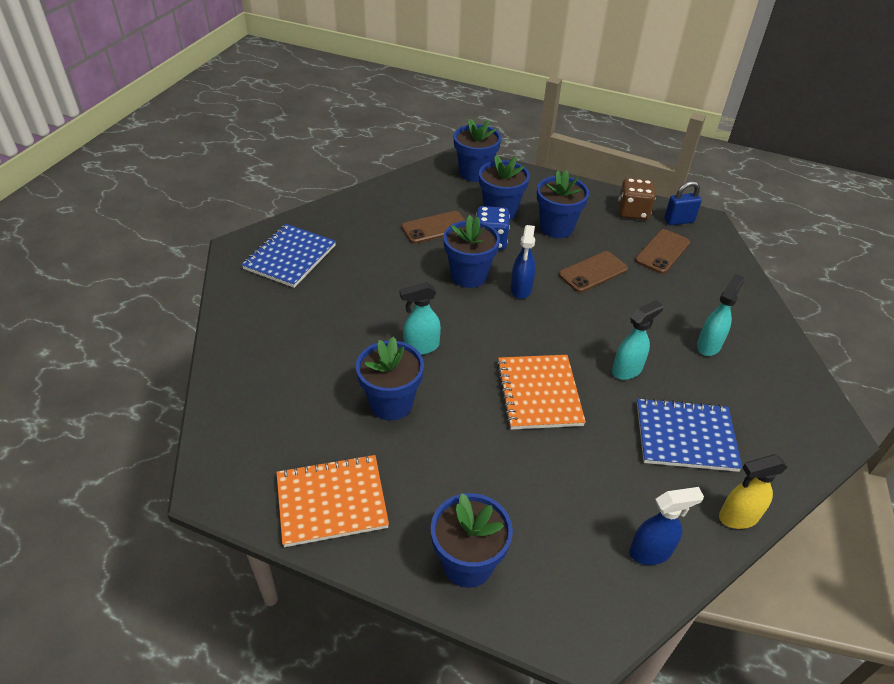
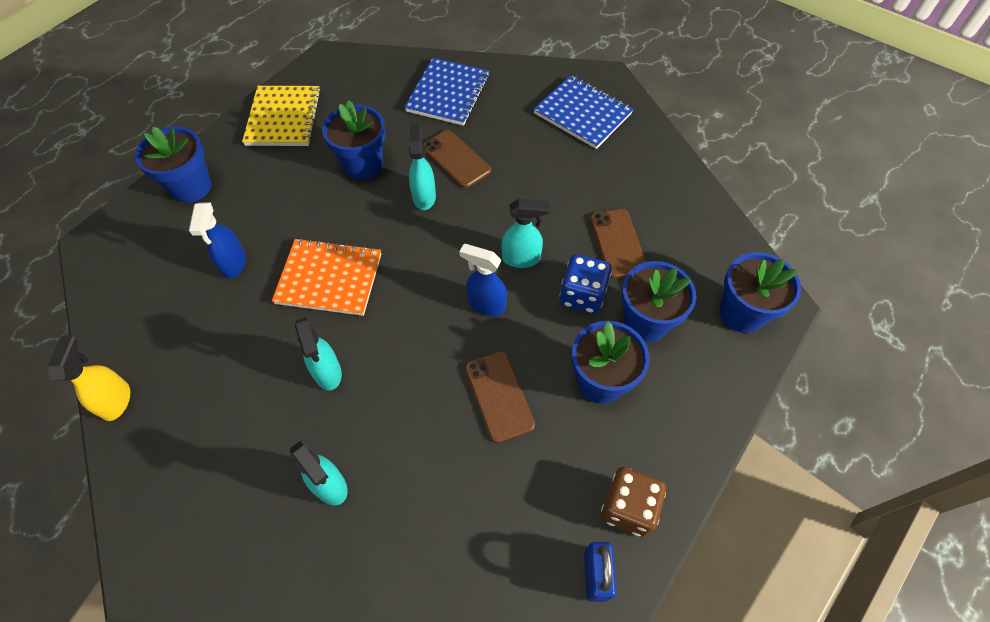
camera: 105 degrees right, 15 degrees up
(331, 502) = (284, 118): orange notebook -> yellow notebook
(469, 276) = (521, 258): blue flower pot -> turquoise spray bottle
(651, 552) = (129, 312): blue spray bottle -> blue spray bottle (233, 264)
(662, 252) = (523, 510): brown phone -> brown phone (456, 159)
(685, 437) = (220, 394): blue notebook -> blue notebook (448, 94)

